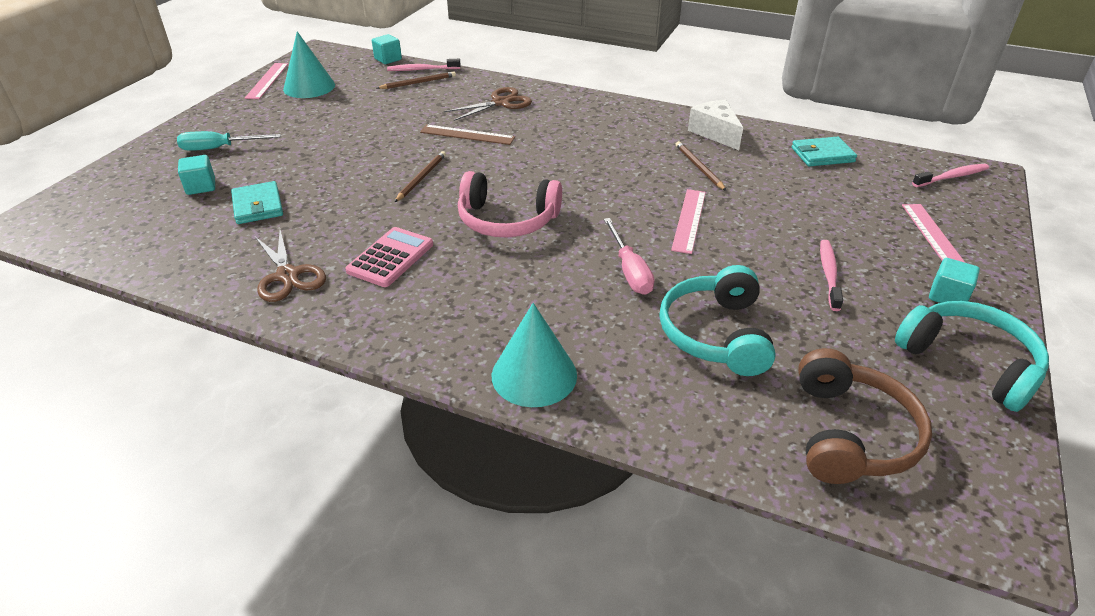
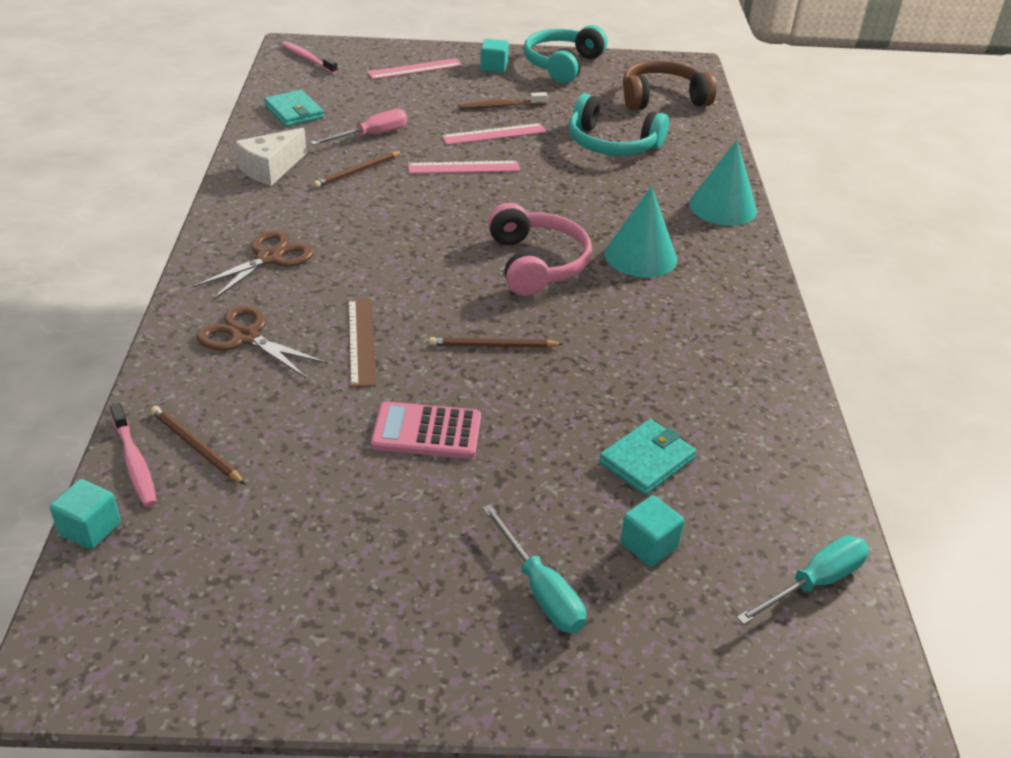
camera: 115 degrees left, 0 degrees up
(100, 233) = (814, 583): none -> turquoise screwdriver
(267, 80) = (249, 678): pink ruler -> pink ruler (494, 134)
(288, 275) = (737, 374): brown scissors -> brown scissors (269, 258)
(309, 87) = (259, 590): turquoise cone -> turquoise cone (640, 256)
(390, 258) = (654, 317): pink calculator -> pink calculator (426, 432)
(629, 270) = (564, 186): pink screwdriver -> pink screwdriver (371, 136)
(715, 334) = (611, 144): turquoise headphones -> turquoise headphones turned 45 degrees clockwise
(828, 274) = (500, 106): pink toothbrush -> brown toothbrush

